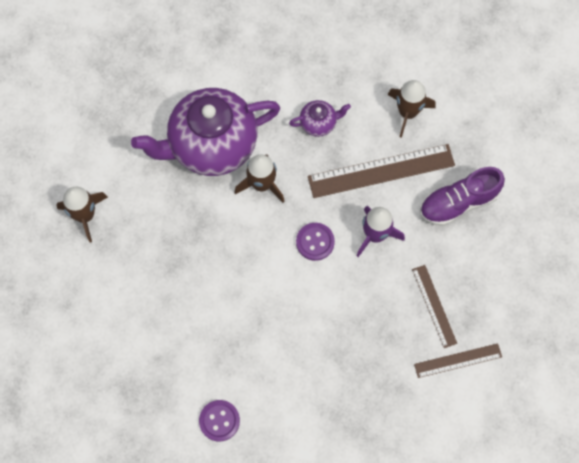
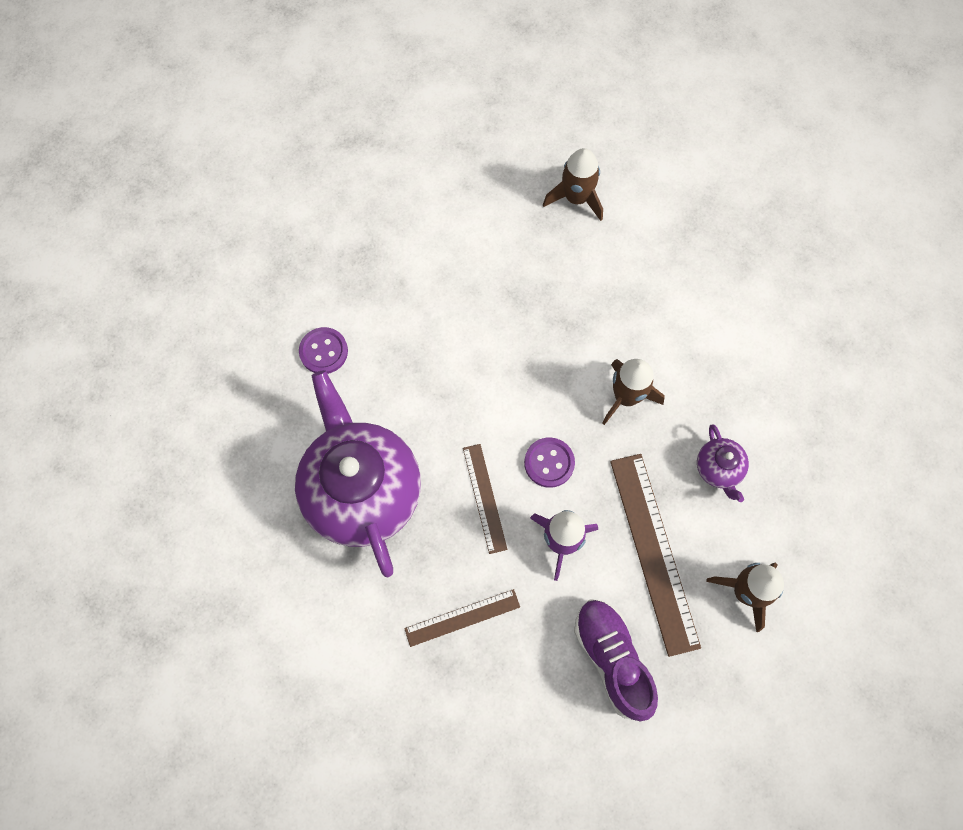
camera: 90 degrees right, 0 degrees up
(211, 145) = (676, 335): purple teapot -> purple teapot (362, 490)
(458, 360) = (386, 647): brown ruler -> brown ruler (484, 498)

